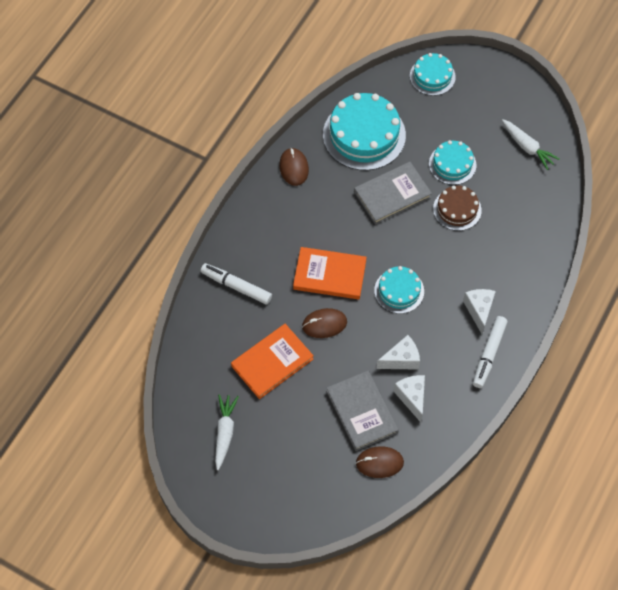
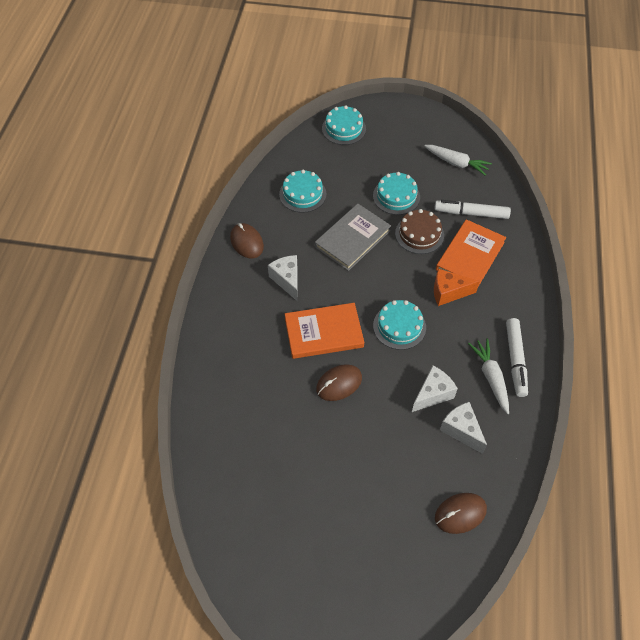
camera: 20 degrees left, 5 degrees down
(224, 432) = (278, 540): white carrot -> white carrot (490, 377)
(236, 286) = (231, 374): white marker -> white marker (471, 213)
(272, 362) = (300, 442): orange book -> orange book (470, 256)
(361, 412) = (417, 463): grey book -> none
(364, 135) = (302, 194): turquoise cake -> turquoise cake, size x0.57
(458, 274) = (448, 292): none -> orange cheese
(479, 310) = (485, 320): white cheese -> white cheese (287, 280)

